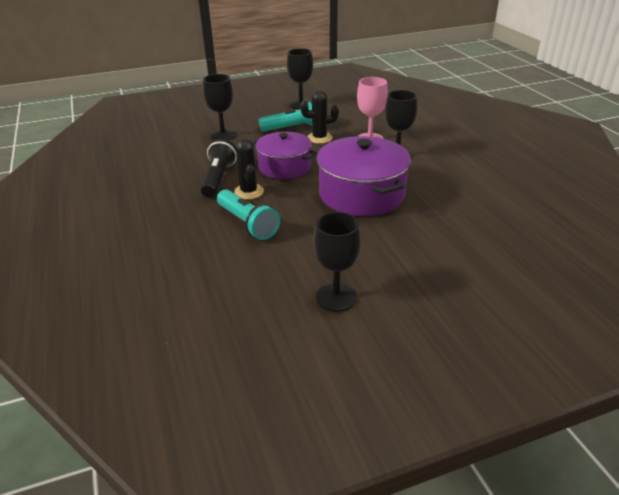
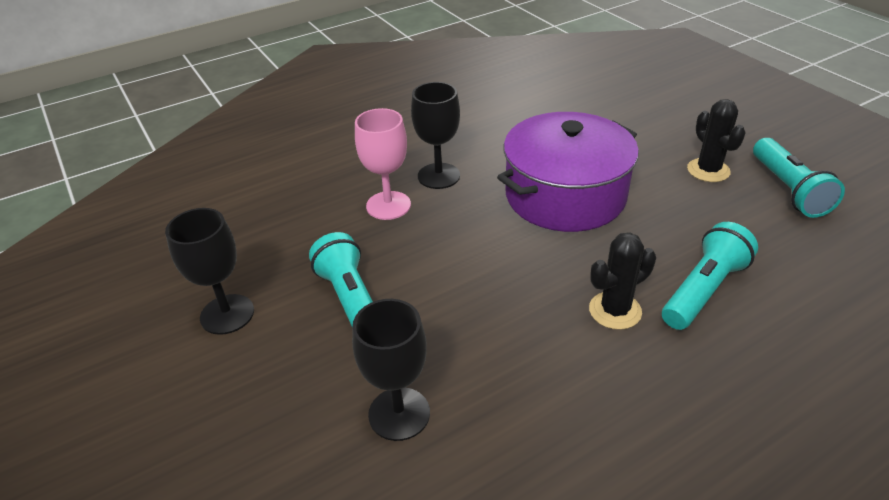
camera: 100 degrees left, 5 degrees up
(218, 179) = (591, 364): black flashlight -> none
(284, 167) = (514, 285): purple pot -> none
(319, 138) = (392, 261): black cactus -> black cactus (708, 170)
(336, 297) = (788, 190): black goblet -> turquoise flashlight

